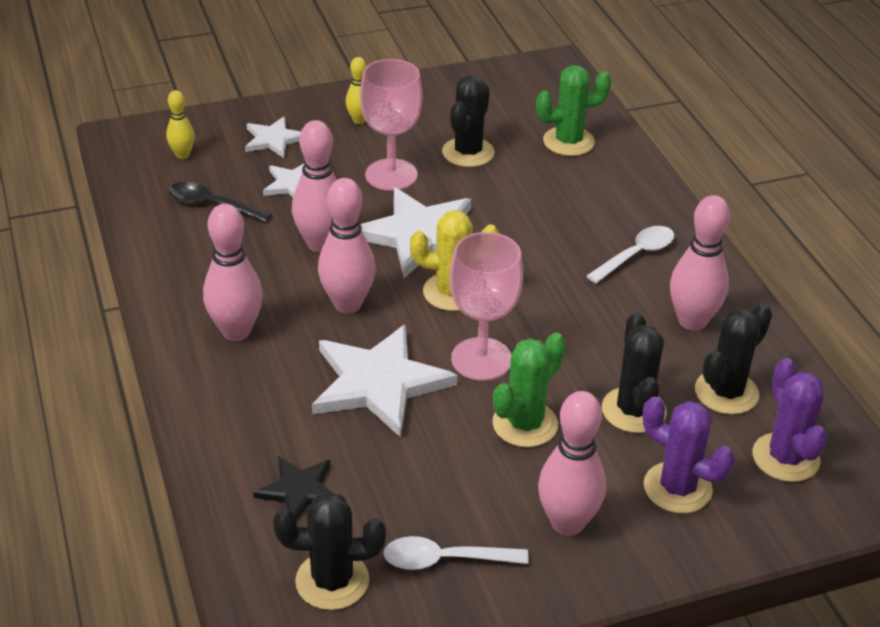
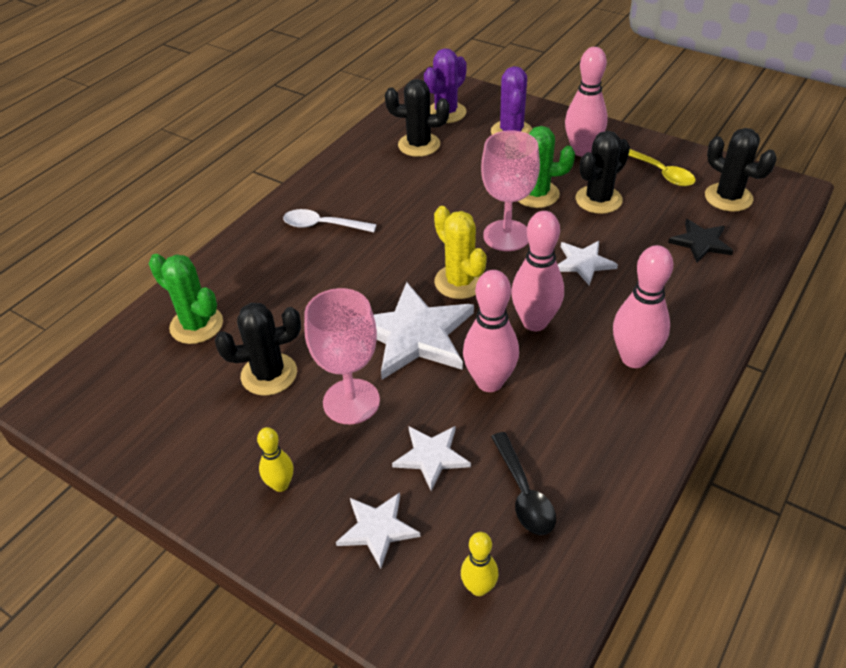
camera: 125 degrees left, 5 degrees up
(379, 383) = (583, 263): white star -> white star, size x0.54
(444, 560) = (661, 173): white spoon -> yellow spoon
(633, 410) = (474, 166): black cactus -> black cactus (598, 200)
(692, 321) = (369, 178): pink bowling pin -> none

